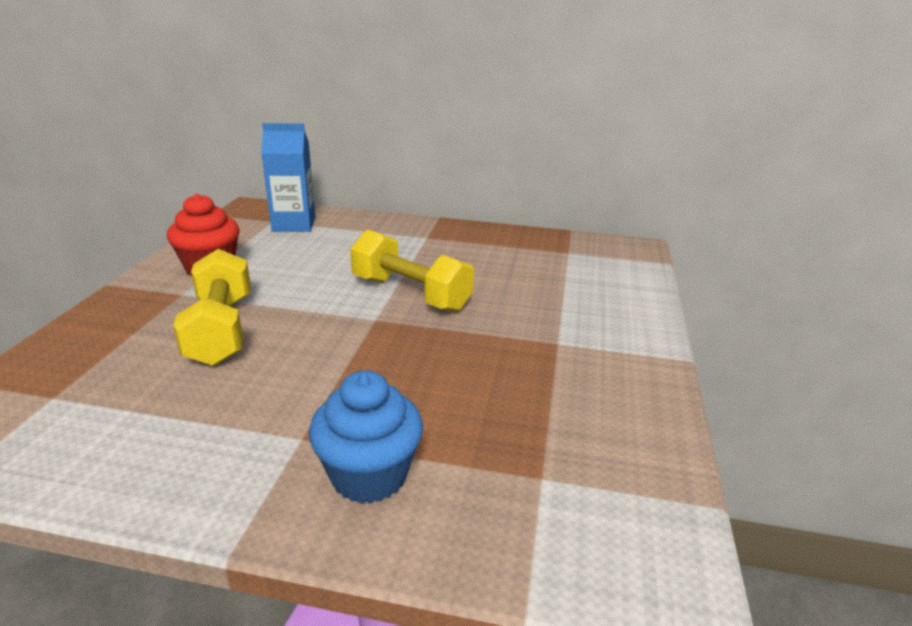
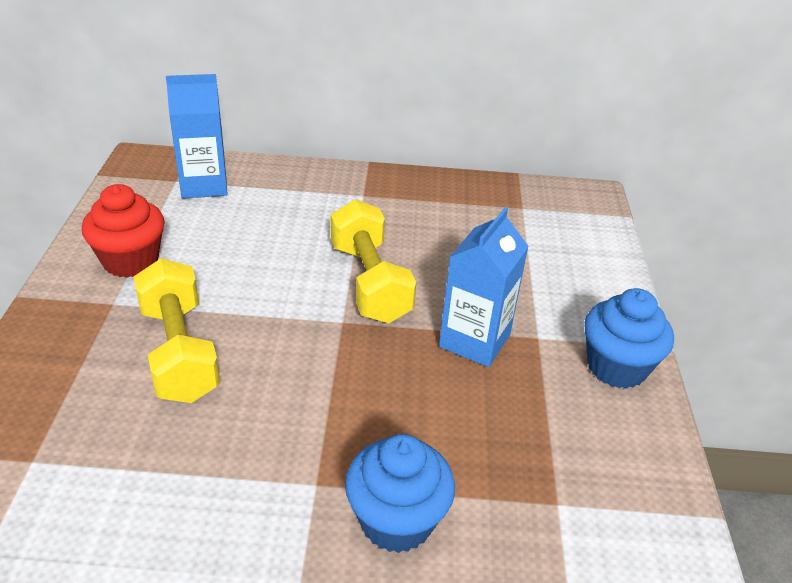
camera: 10 degrees left, 10 degrees up
(410, 294) = (369, 282): yellow dumbbell -> yellow dumbbell turned 45 degrees clockwise
(494, 341) = (474, 341): none -> blue carton
(631, 371) = (616, 367): none -> blue cupcake

